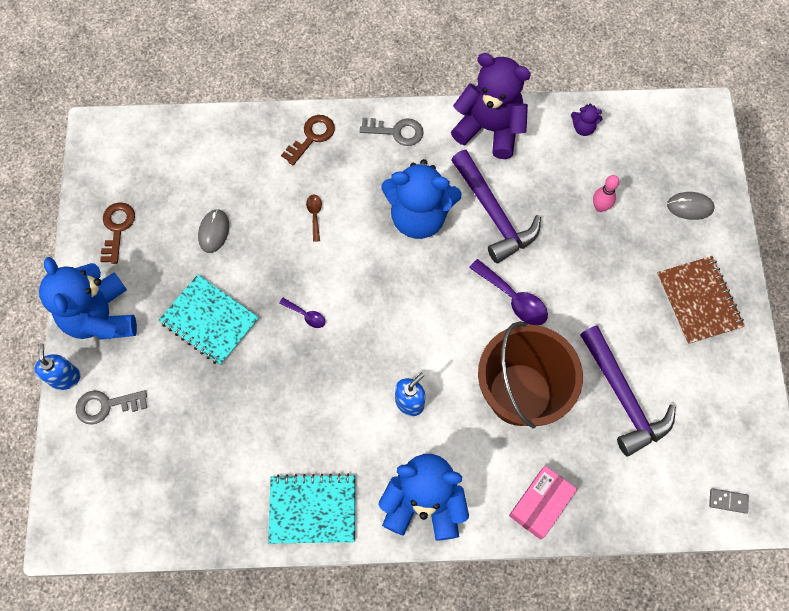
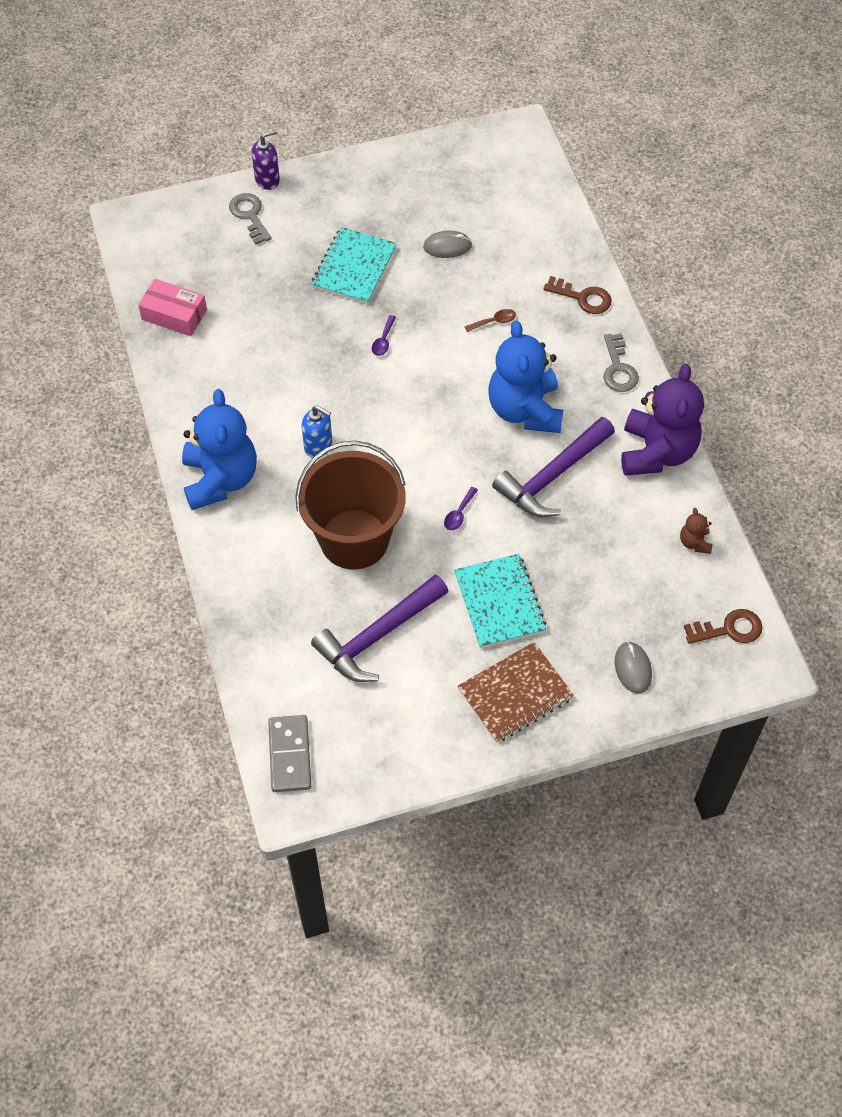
camera: 75 degrees right, 10 degrees down
(65, 377) = (267, 180): blue soap dispenser -> purple soap dispenser
(101, 317) = (333, 187): blue teddy bear -> none
(117, 228) = (425, 173): brown key -> brown key (729, 629)
(313, 509) = (193, 392): turquoise notebook -> turquoise notebook (499, 602)
(513, 298) = (459, 514): purple spoon -> purple spoon, size x0.55
(541, 504) = (243, 579): pink box -> pink box (174, 315)
(583, 128) = (694, 542): purple teddy bear -> brown teddy bear
(600, 207) = (598, 576): pink bowling pin -> none
(728, 501) = (289, 755): grey domino -> grey domino, size x1.87

